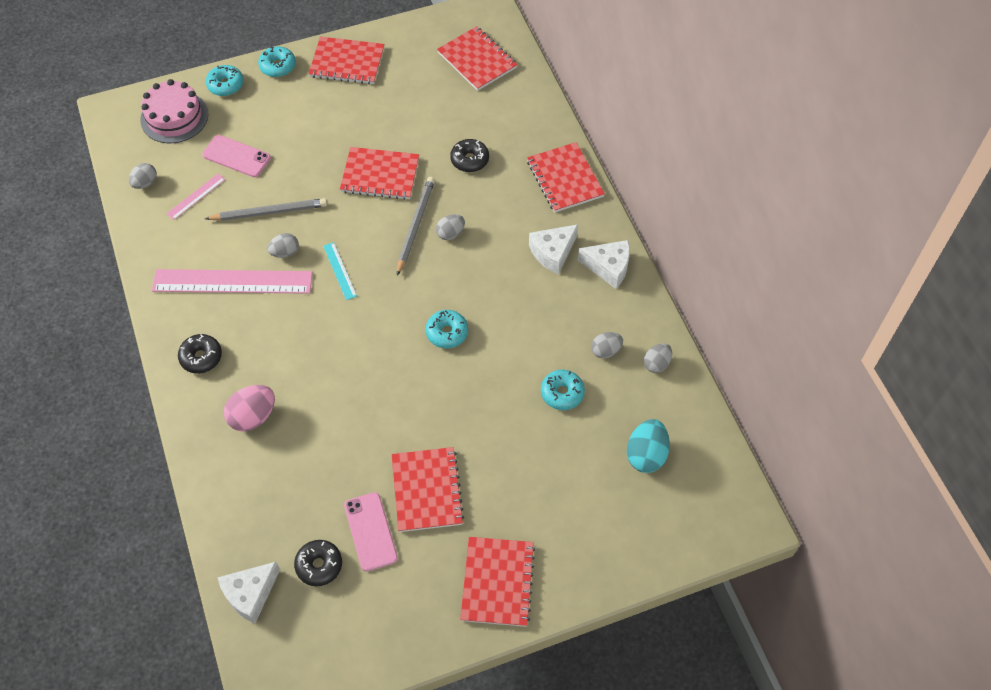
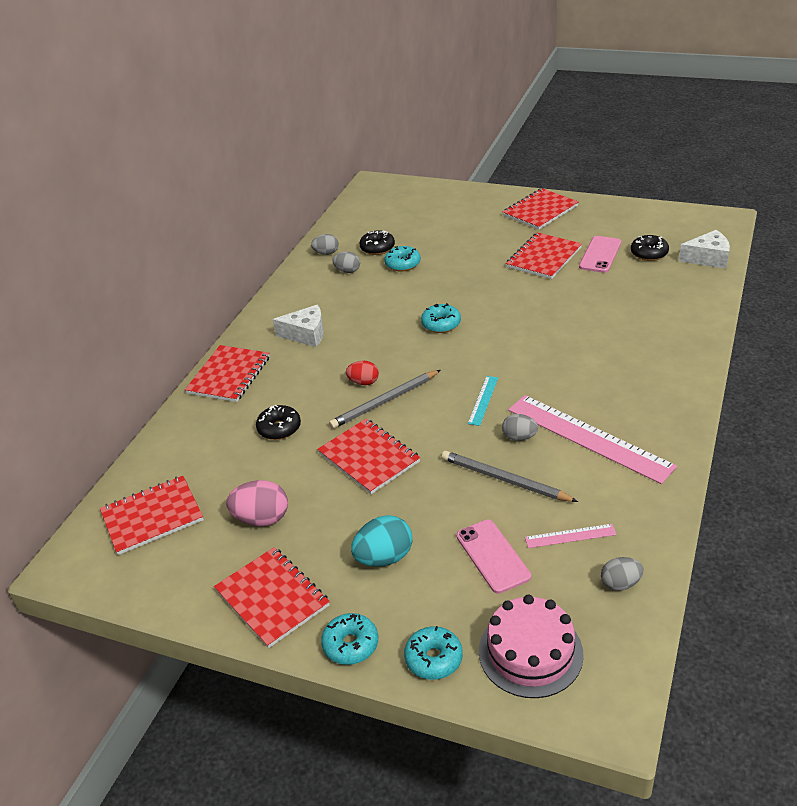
camera: 135 degrees left, 20 degrees down
(201, 357) = (659, 394): black donut -> black donut (377, 248)
(253, 416) = (640, 340): pink egg -> pink egg (262, 519)
(450, 233) = (364, 382): grey egg -> red egg
(477, 60) = (152, 516): red notebook -> red notebook turned 60 degrees clockwise
(608, 267) = (282, 309): white cheese -> none
(646, 455) = (390, 222): turquoise egg -> turquoise egg (384, 557)

